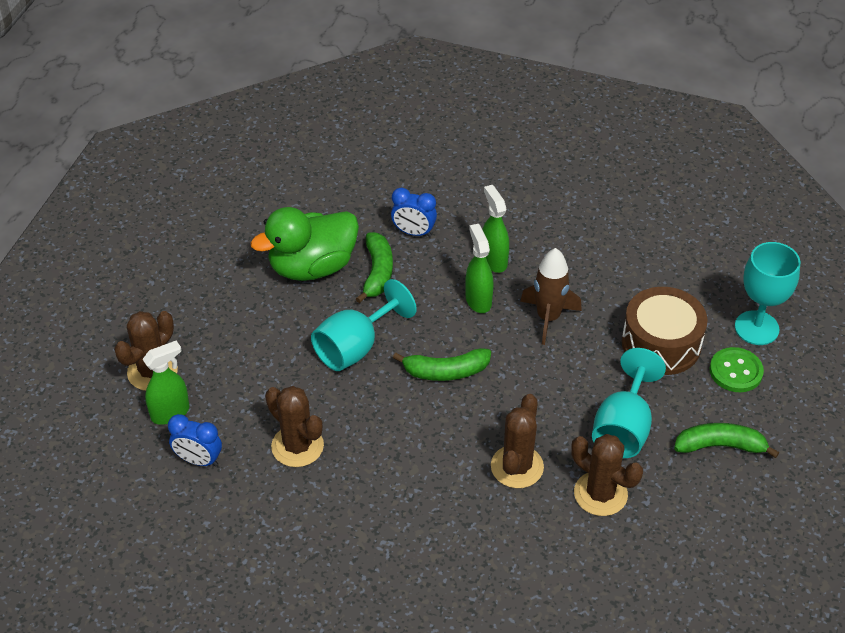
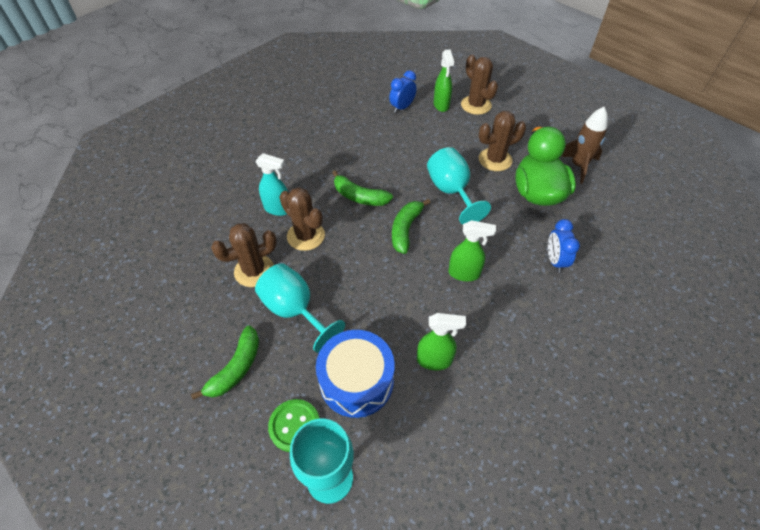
camera: 115 degrees right, 5 degrees up
(297, 446) = (388, 145): brown cactus -> brown cactus (495, 160)
(377, 272) = (518, 225): green banana -> green banana (359, 197)
(414, 232) = (555, 261): blue clock -> blue clock turned 45 degrees counterclockwise
(492, 519) = (278, 209): none -> turquoise spray bottle
(493, 260) = (504, 301): green spray bottle -> green spray bottle (434, 360)
(548, 318) = (425, 311): brown rocket -> brown rocket (578, 166)
(661, 344) = (356, 381): brown drum -> blue drum

